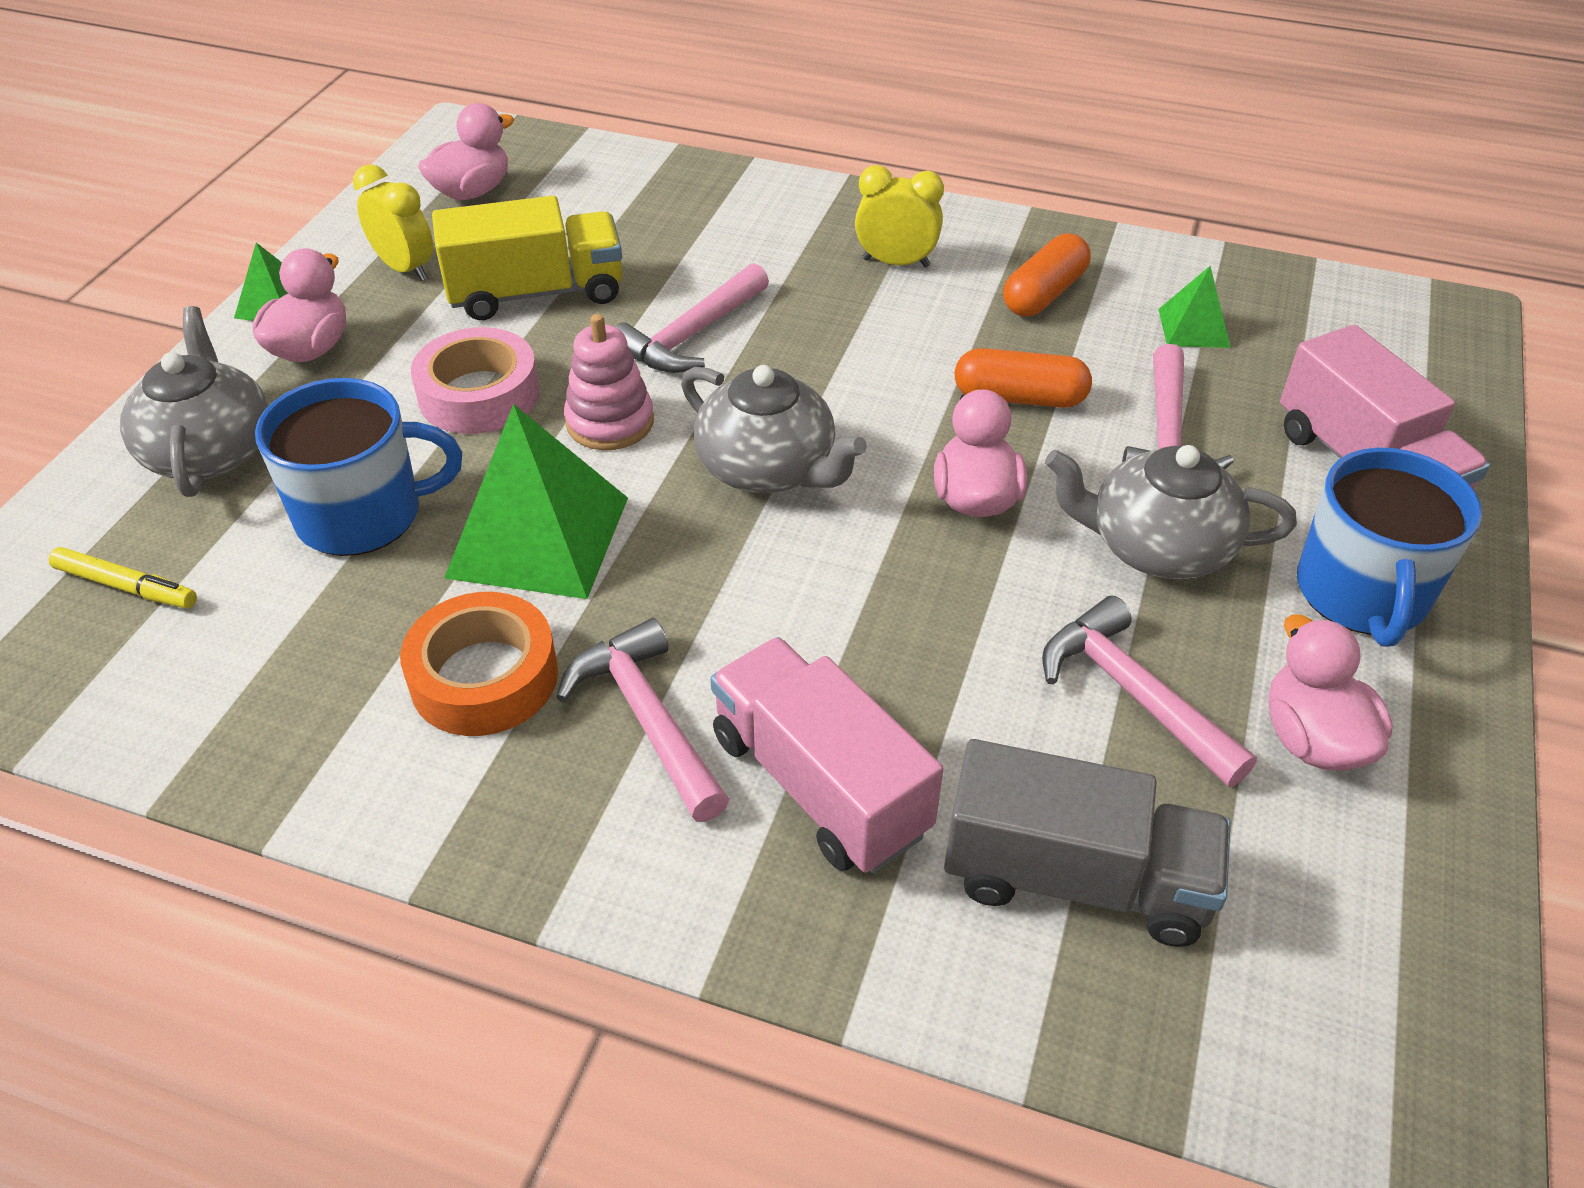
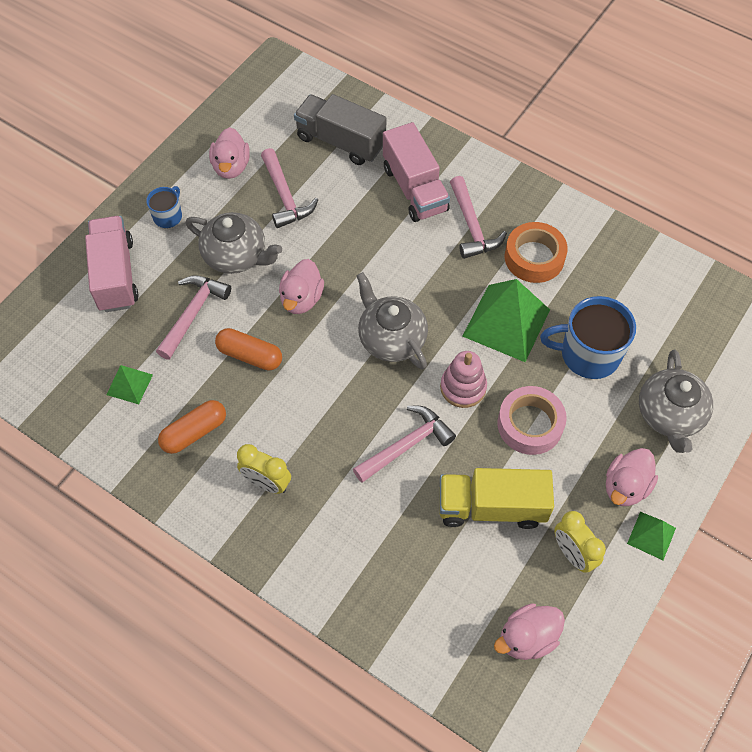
camera: 165 degrees left, 15 degrees up
(126, 587) = (692, 336): yellow marker -> none
(1361, 594) = (168, 216): blue mug -> blue mug, size x0.53

